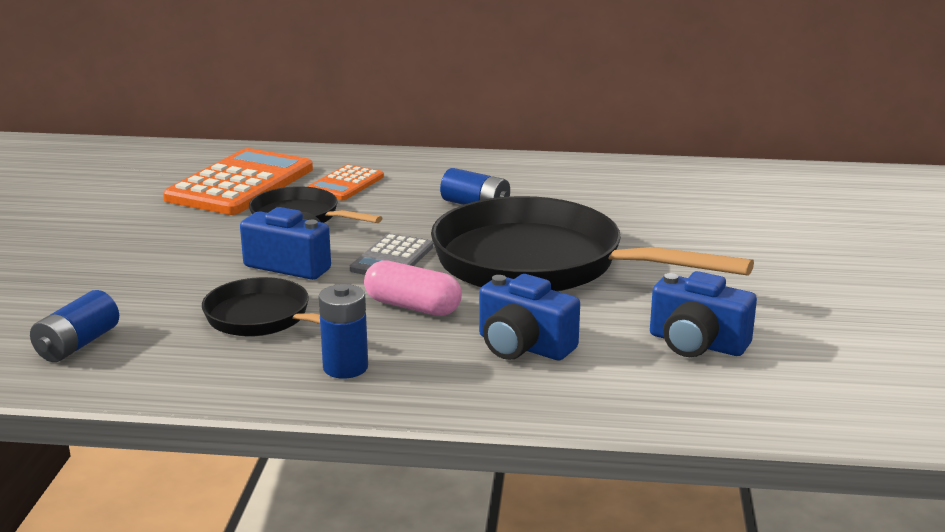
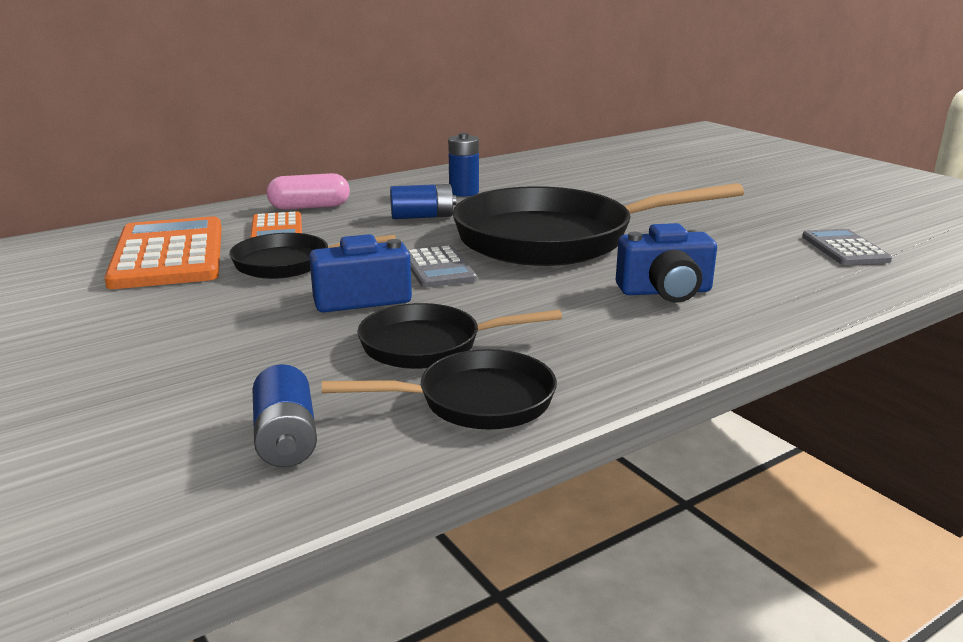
camera: 40 degrees left, 0 degrees up
(213, 370) = (476, 401): none -> black pan
(345, 367) = (580, 353): blue battery -> blue battery (464, 192)
(412, 306) = (530, 294): pink capsule -> pink capsule (309, 207)
(696, 344) = (755, 253): blue camera -> none
(808, 374) = (844, 248): none -> grey calculator

